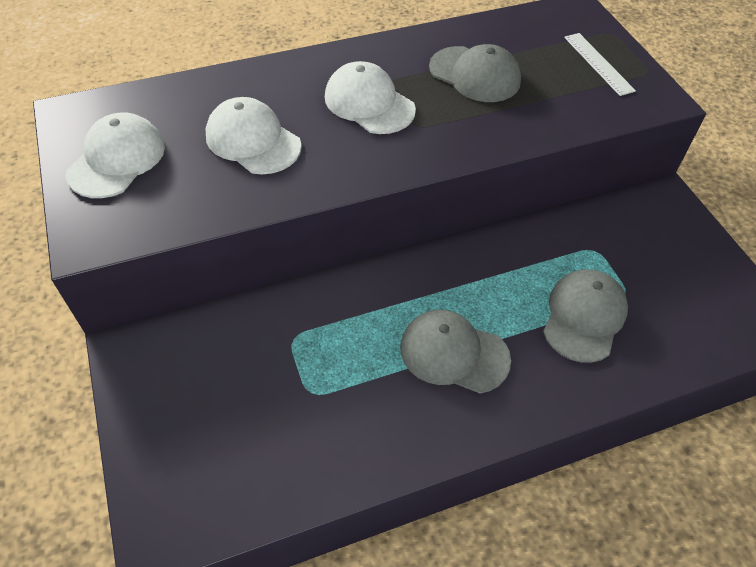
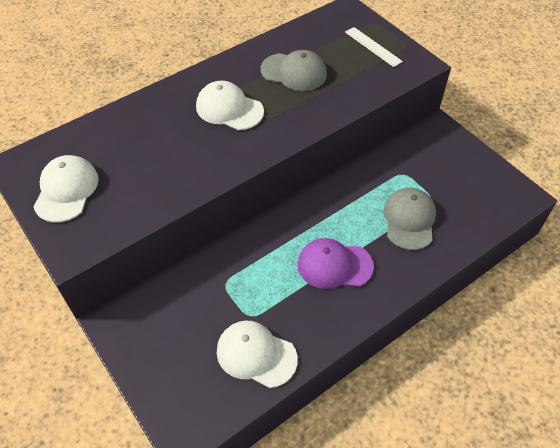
camera: 15 degrees left, 0 degrees up
(253, 140) = (158, 154): white cap -> white cap (256, 354)
(453, 353) = (334, 265): grey cap -> purple cap

